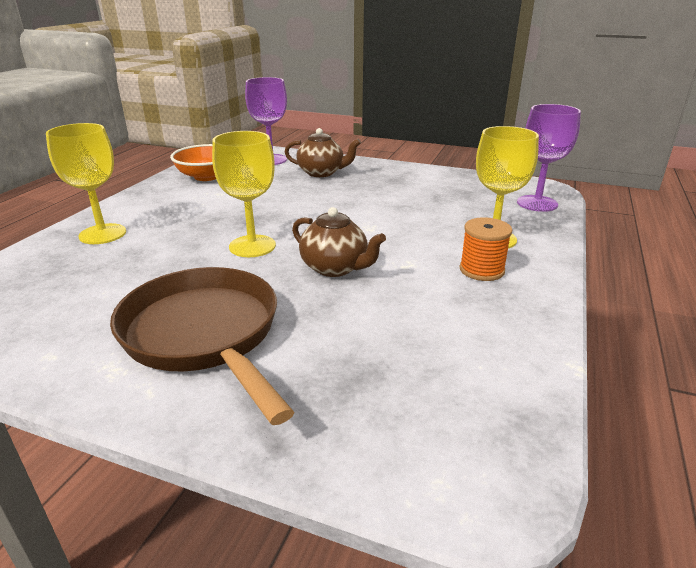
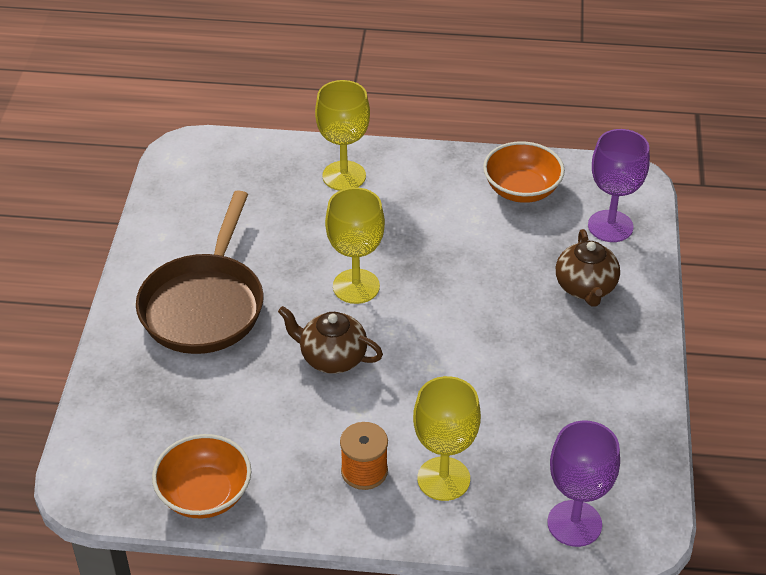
camera: 75 degrees right, 15 degrees up
(204, 335) = (204, 305): brown pan -> brown pan turned 150 degrees clockwise
(335, 268) = (332, 357): brown teapot -> brown teapot turned 90 degrees clockwise
(508, 369) = (204, 494): none -> orange bowl

